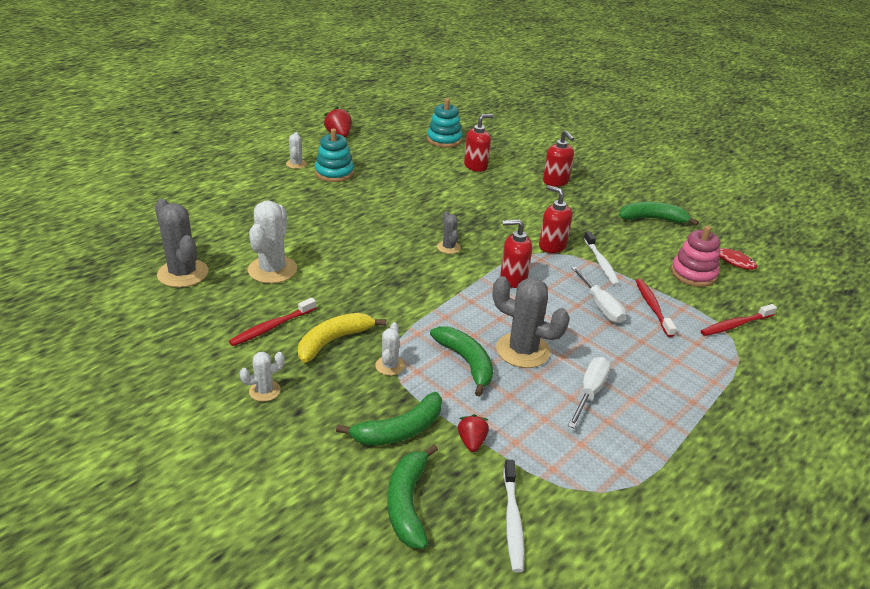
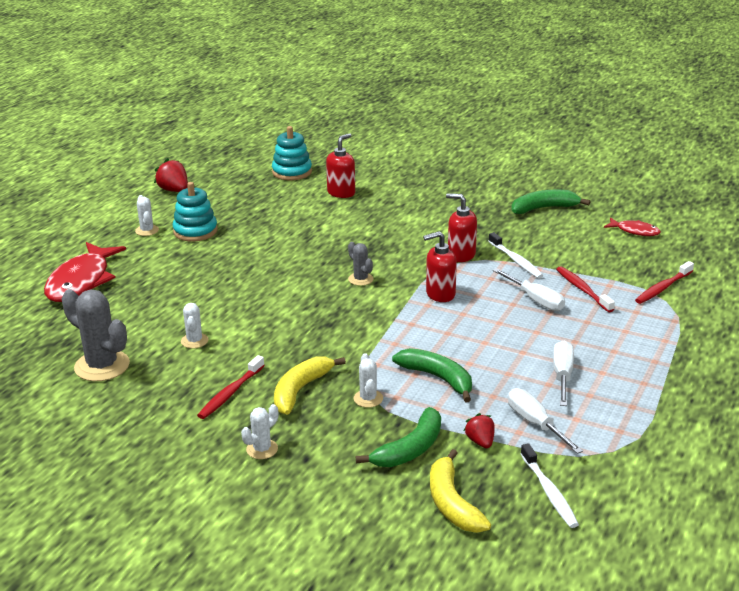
camera: 15 degrees left, 5 degrees down
(217, 195) = (81, 281): none -> red fish
(272, 270) = (194, 341): white cactus -> white cactus, size x0.52
(408, 503) = (452, 503): green banana -> yellow banana
(522, 350) = (484, 355): grey cactus -> none
(537, 438) = (536, 424): none -> white screwdriver
(555, 182) = (431, 191): red soap dispenser -> none
(693, 274) = (605, 251): pink stacking toy -> none

